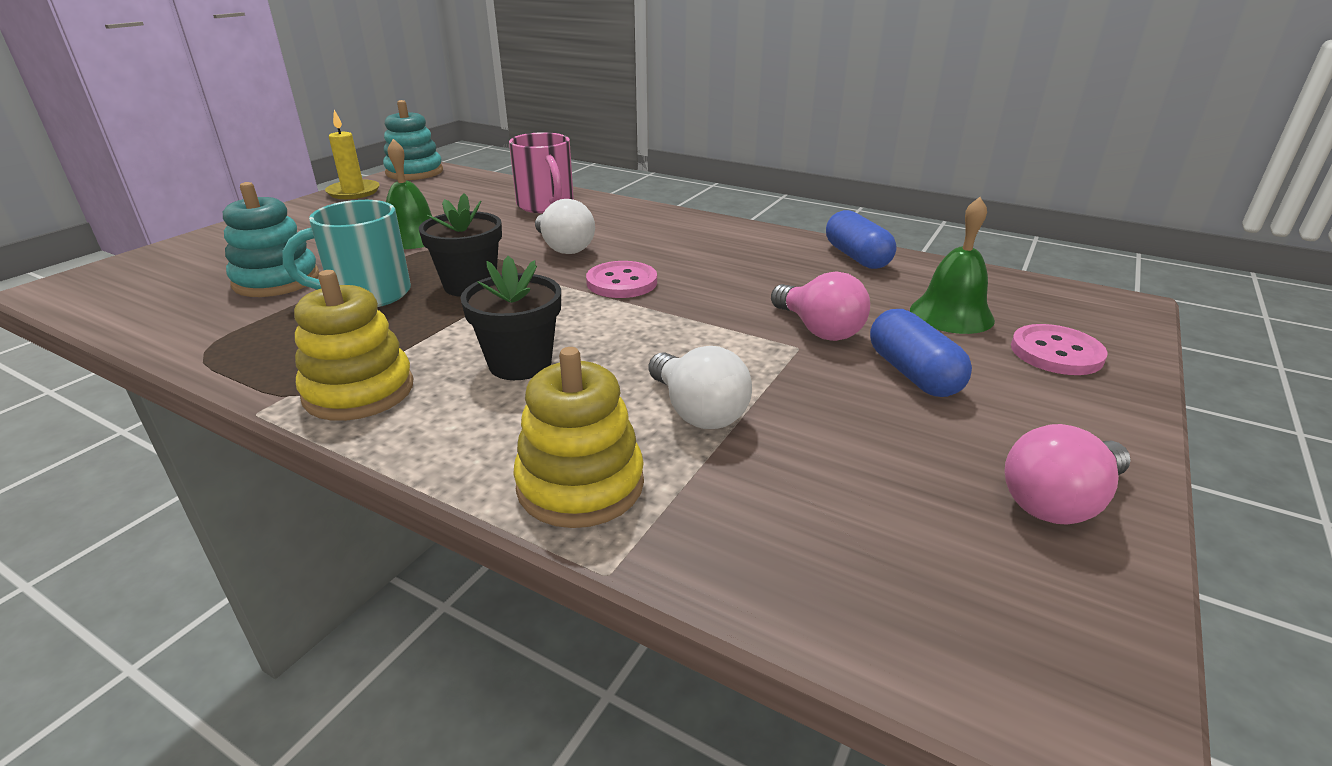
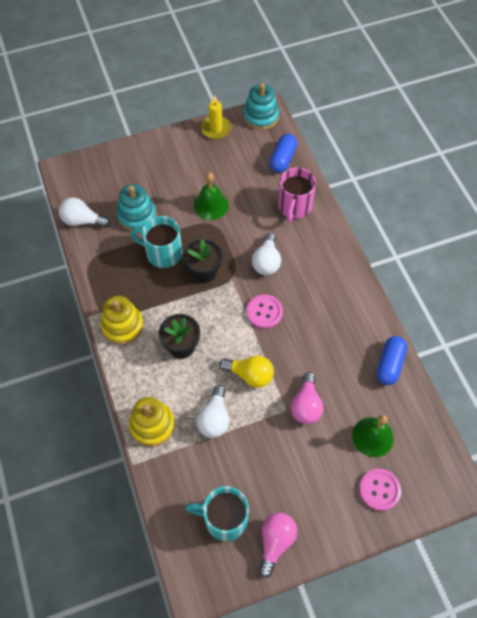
camera: 40 degrees right, 30 degrees up
(148, 318) = (82, 221): none -> white light bulb
(687, 340) = (250, 375): none -> yellow light bulb
(913, 373) = (308, 457): blue capsule -> blue capsule (283, 159)
(925, 531) = (224, 518): none -> turquoise mug
(1058, 502) = (275, 542): pink light bulb -> pink light bulb turned 105 degrees clockwise

